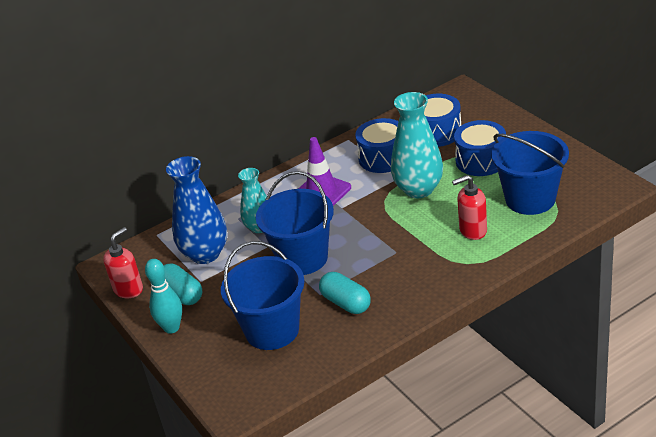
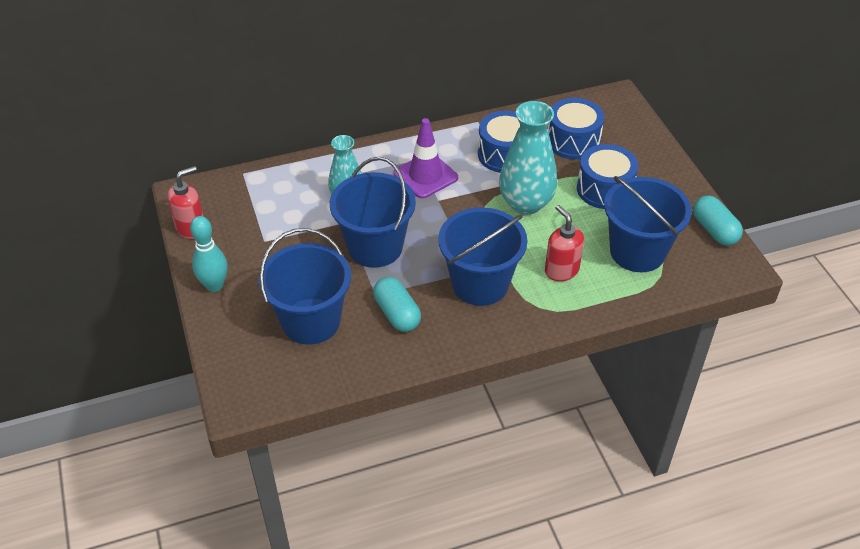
camera: 10 degrees right, 10 degrees up
(182, 294) = (240, 250): turquoise capsule -> turquoise capsule (714, 230)
(205, 254) = (281, 211): blue vase -> none
(407, 260) = (480, 284): none -> blue bucket
(472, 230) = (561, 270): red soap dispenser -> red soap dispenser turned 60 degrees clockwise

